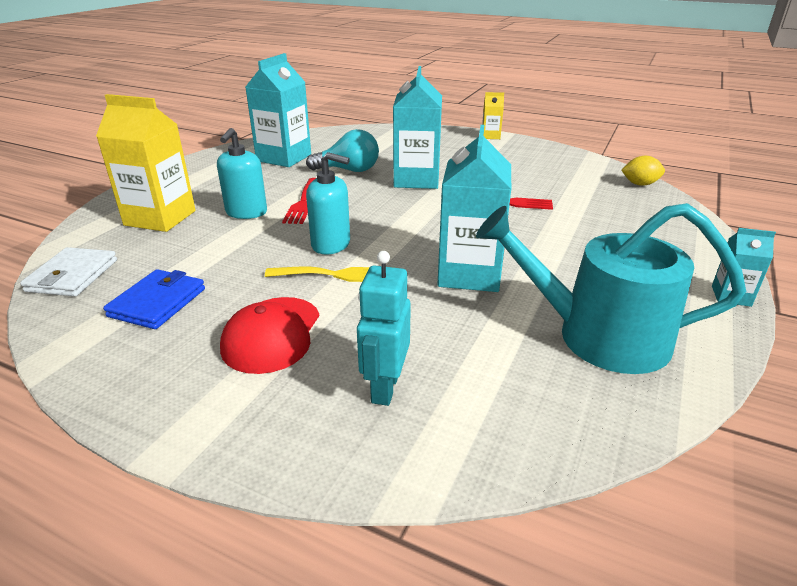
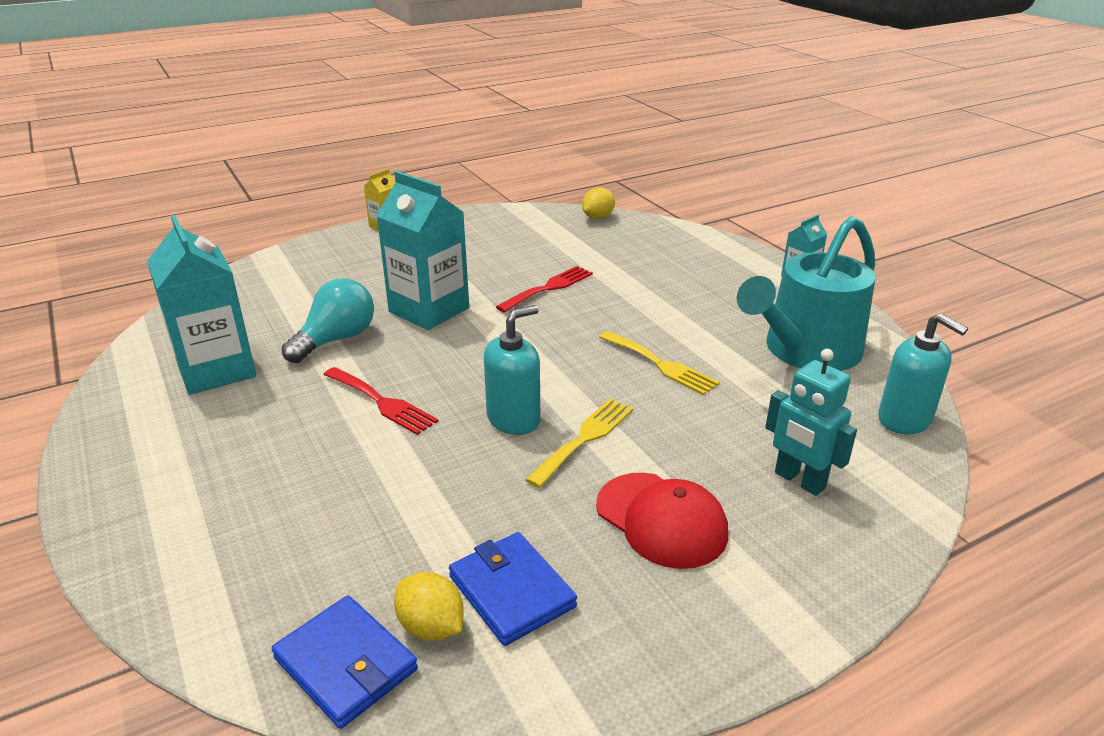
camera: 55 degrees left, 0 degrees up
(72, 275) = (346, 664): white wallet -> blue wallet
(113, 288) = (431, 627): none -> yellow lemon
(160, 218) = (260, 533): yellow carton -> none
(246, 212) = (349, 453): turquoise soap dispenser -> turquoise soap dispenser (905, 420)
(469, 274) = (661, 365): turquoise carton -> yellow fork

